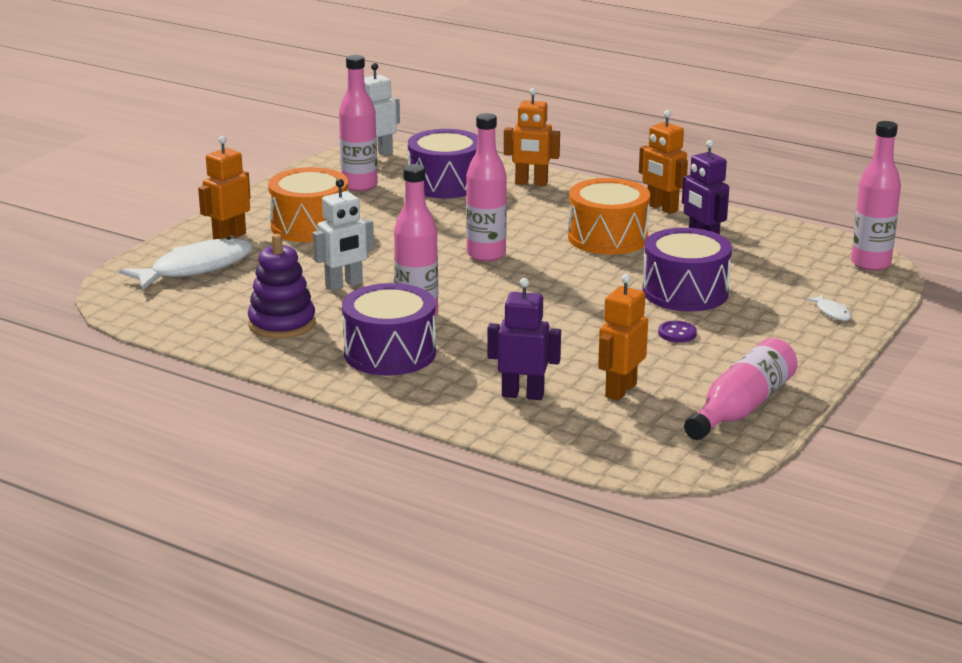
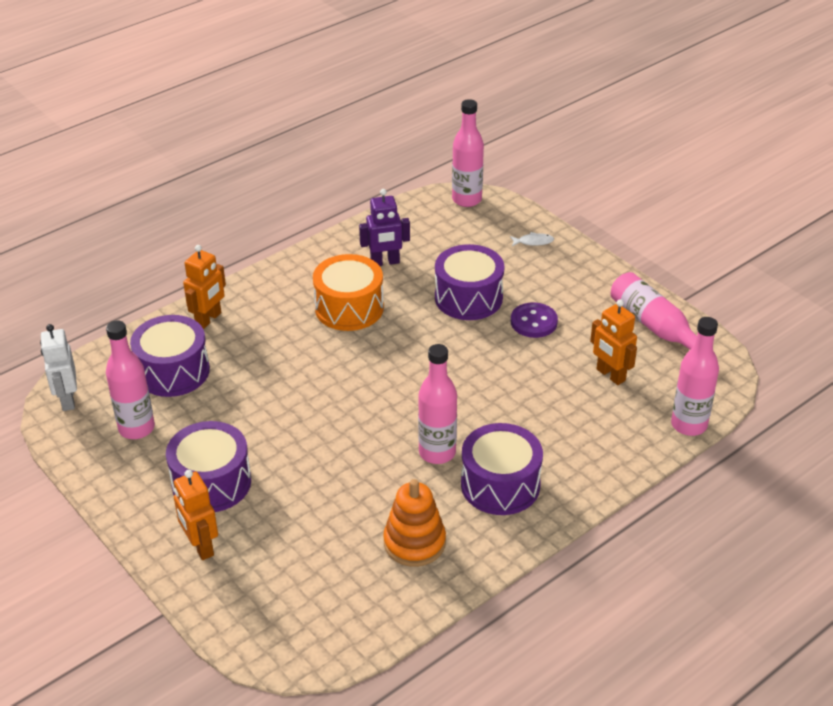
camera: 70 degrees left, 15 degrees up
(195, 268) = (262, 584): white fish -> none
(282, 324) = (414, 543): purple stacking toy -> orange stacking toy
(310, 226) = (211, 482): orange drum -> purple drum
(344, 285) = (356, 486): white robot -> none
(486, 254) = (342, 384): pink bottle -> pink bottle (689, 425)
(523, 395) = (599, 426): purple robot -> none
(662, 208) = (310, 263): orange robot -> none
(677, 333) = (534, 322): purple button -> purple button, size x1.59

